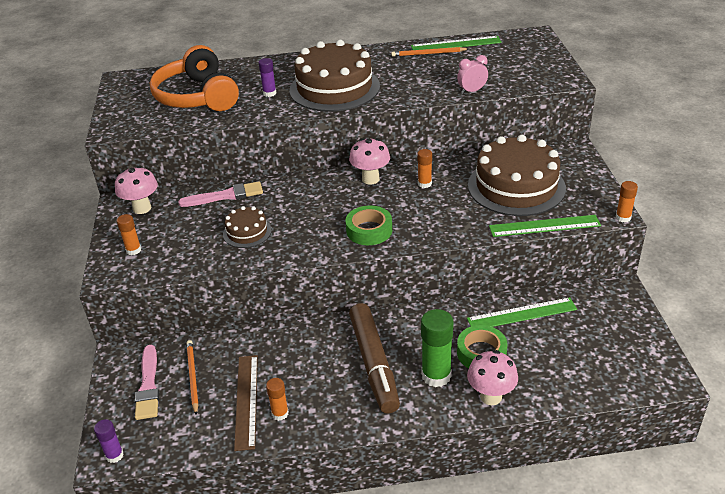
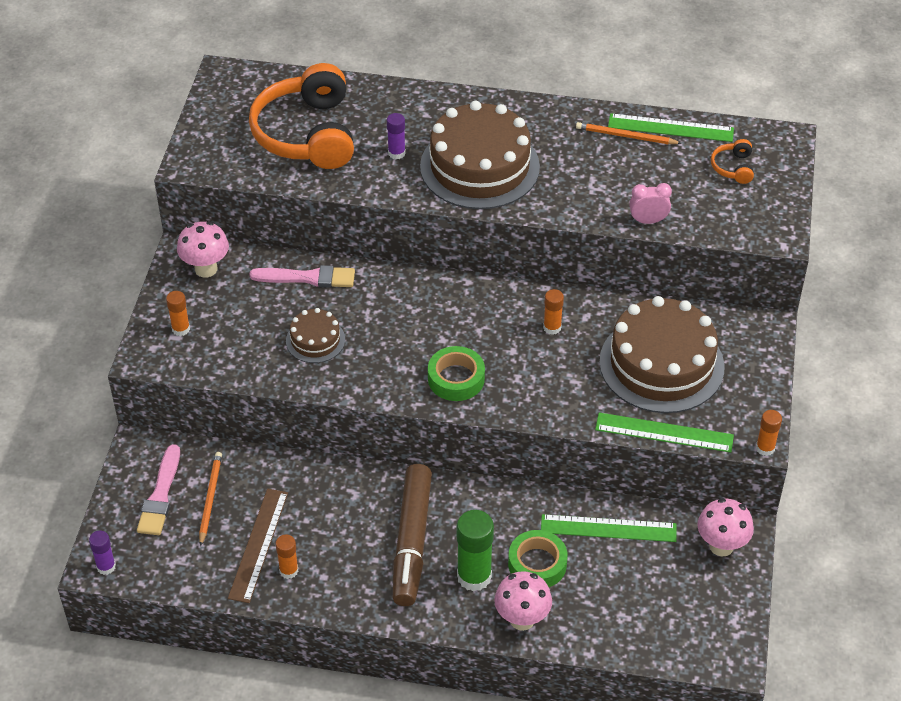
camera: 15 degrees right, 10 degrees up
(370, 179) = (490, 301): pink mushroom -> pink mushroom (721, 546)
(511, 54) = (733, 167): none -> orange headphones

